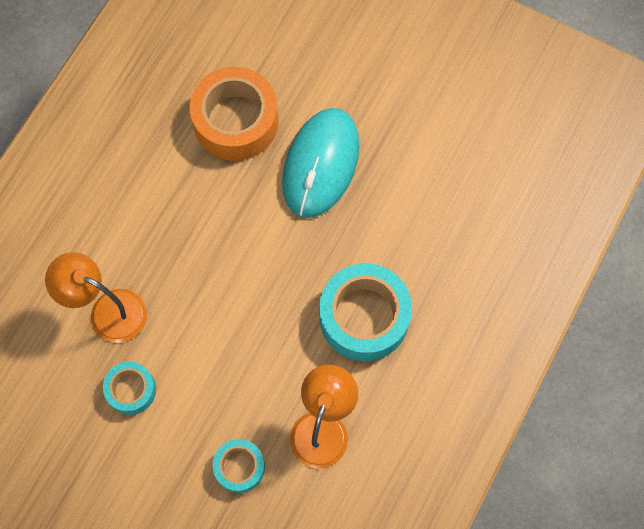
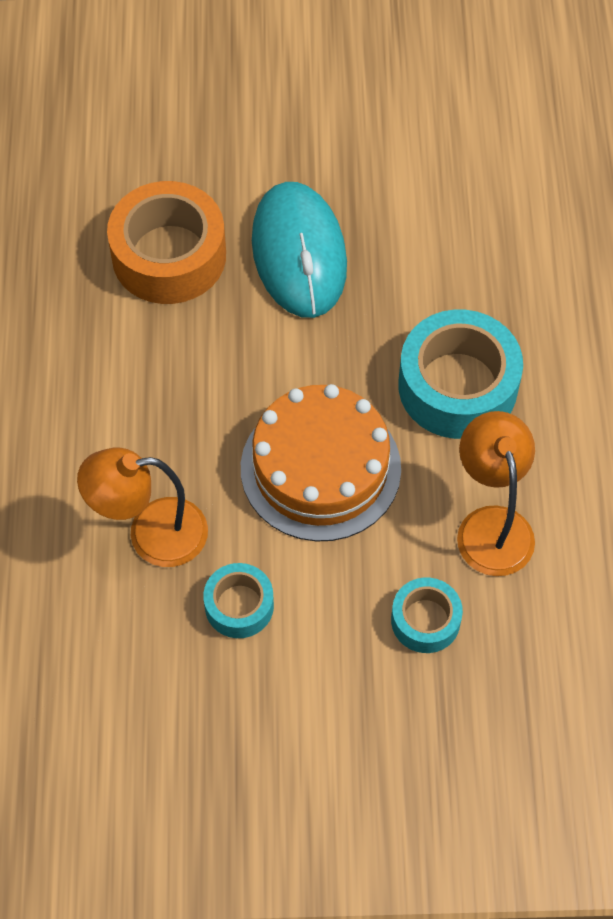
camera: 30 degrees left, 10 degrees down
(239, 325) = (320, 468): none -> orange cake

